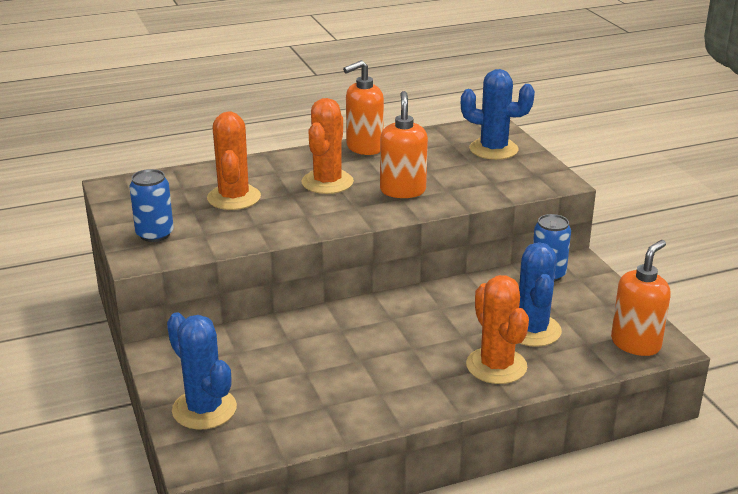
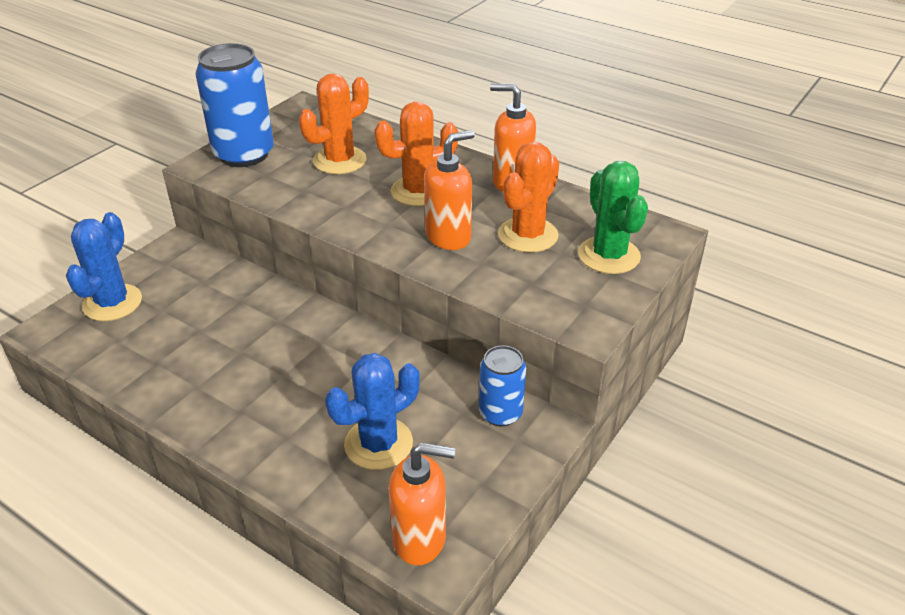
camera: 55 degrees right, 10 degrees up
(155, 234) = (244, 154): blue can -> blue can, size x1.74
(493, 149) = (609, 255): blue cactus -> green cactus
(496, 366) = (293, 443): orange cactus -> orange cactus (528, 235)

